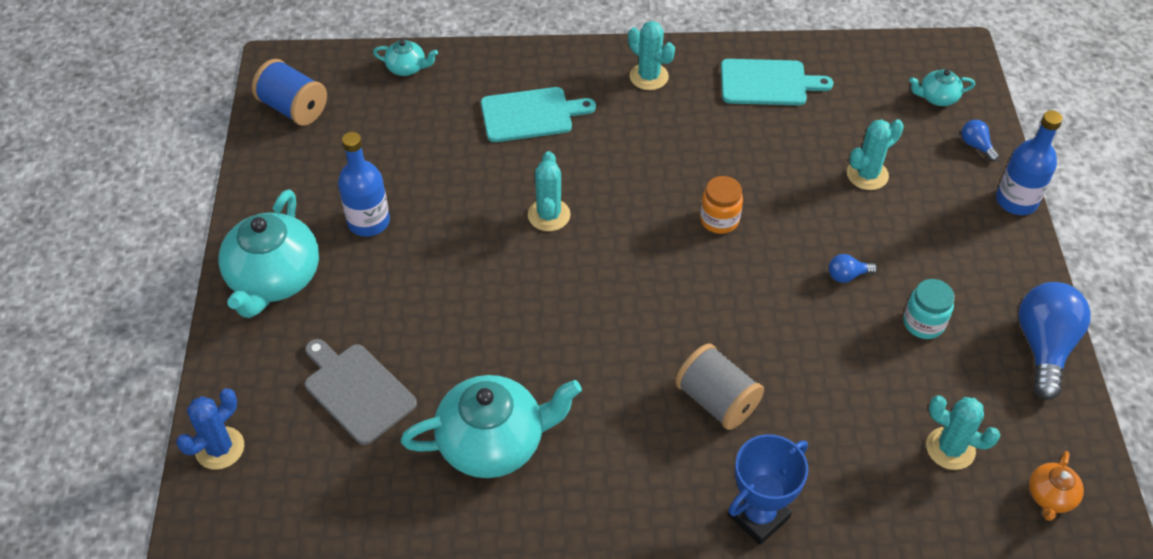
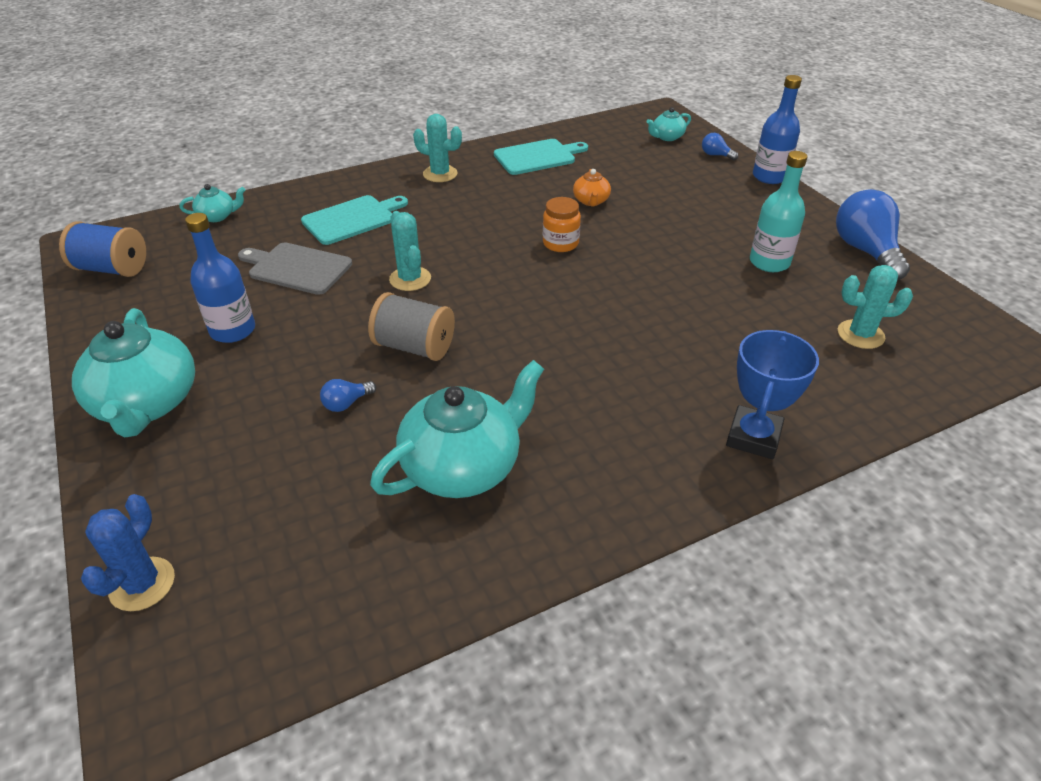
camera: 25 degrees left, 10 degrees down
(357, 391) = (289, 471): grey cutting board -> grey cutting board (297, 268)
(716, 400) = (650, 363): grey spool -> grey spool (414, 347)
(847, 275) = (688, 250): blue light bulb -> blue light bulb (346, 403)
(867, 175) = (653, 189): turquoise cactus -> none
(923, 323) = (769, 262): turquoise jar -> turquoise bottle
(1050, 497) = (960, 341): orange teapot -> orange teapot (591, 201)

